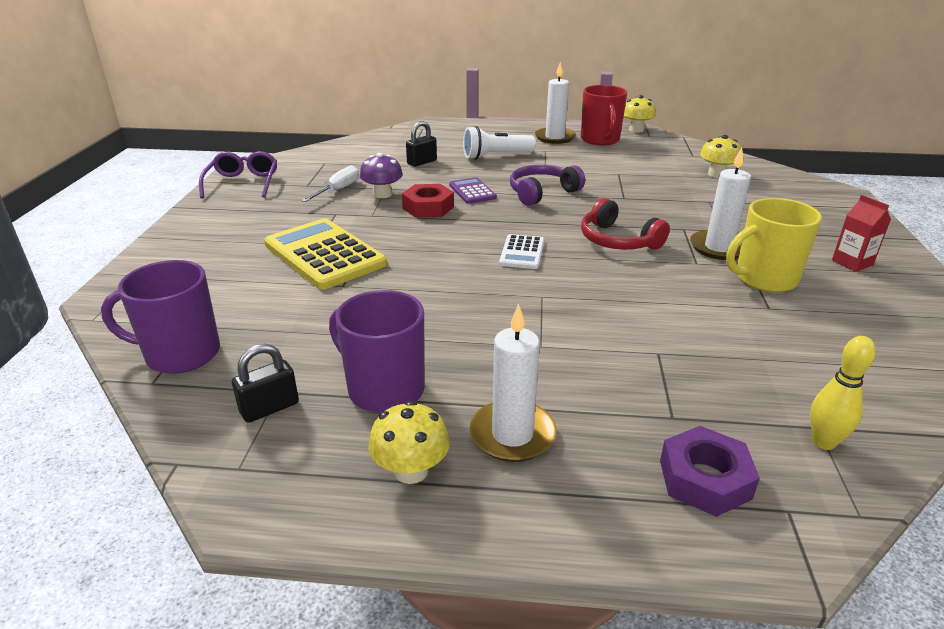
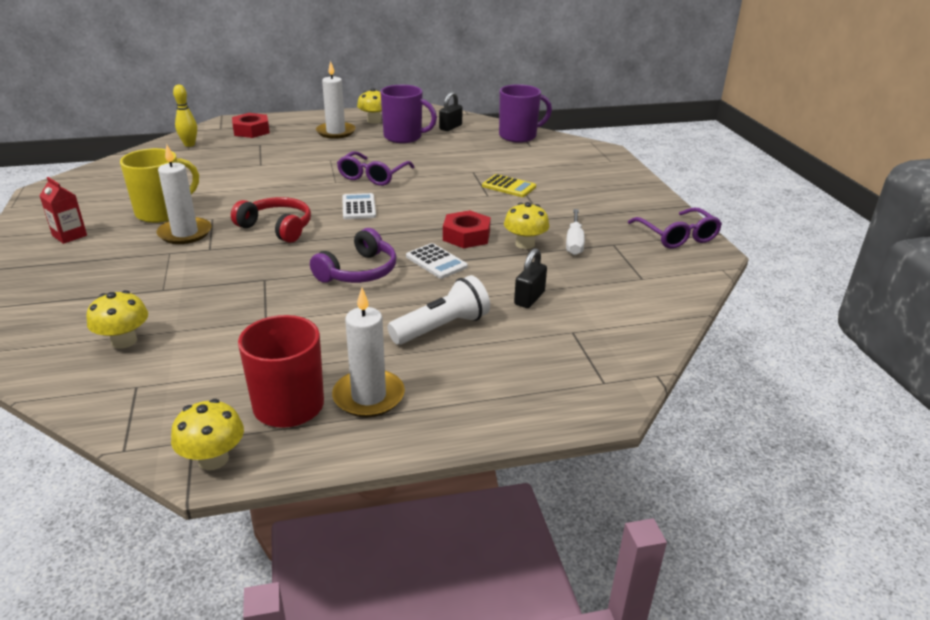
camera: 160 degrees right, 0 degrees up
(324, 254) = (509, 186): yellow calculator -> yellow calculator, size x0.51
(382, 194) = (525, 244): purple mushroom -> yellow mushroom
(472, 191) = (436, 262): purple calculator -> white calculator
(485, 298) = (373, 176): none -> purple glasses
(704, 479) = (251, 131): purple nut -> red nut

